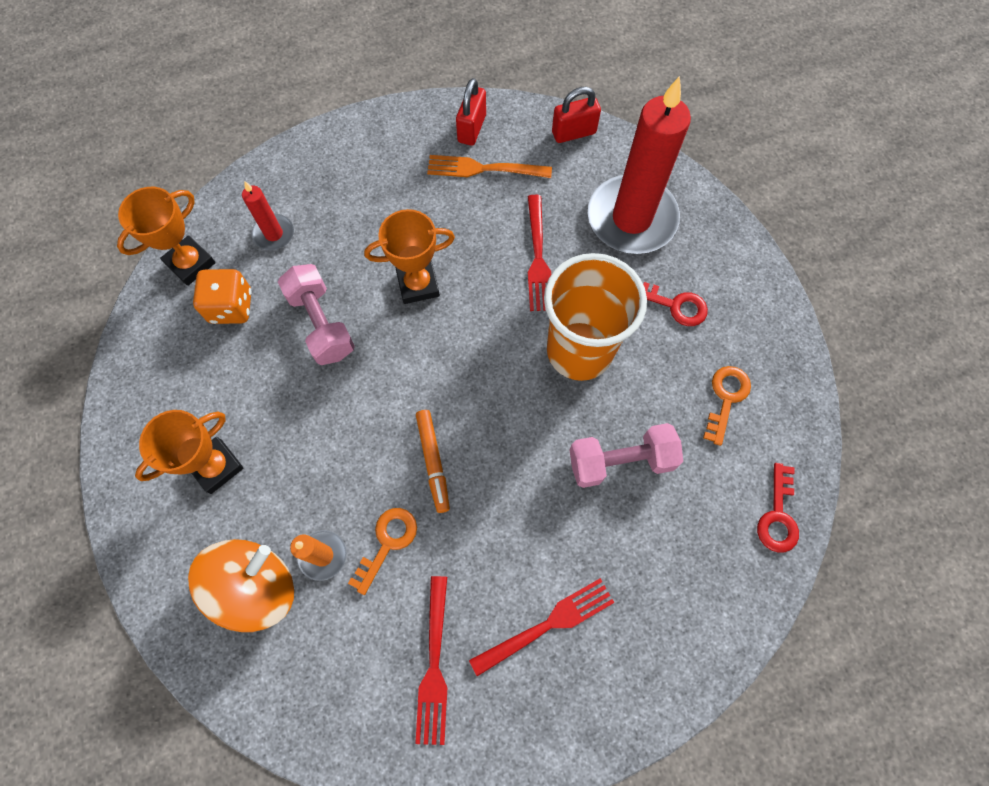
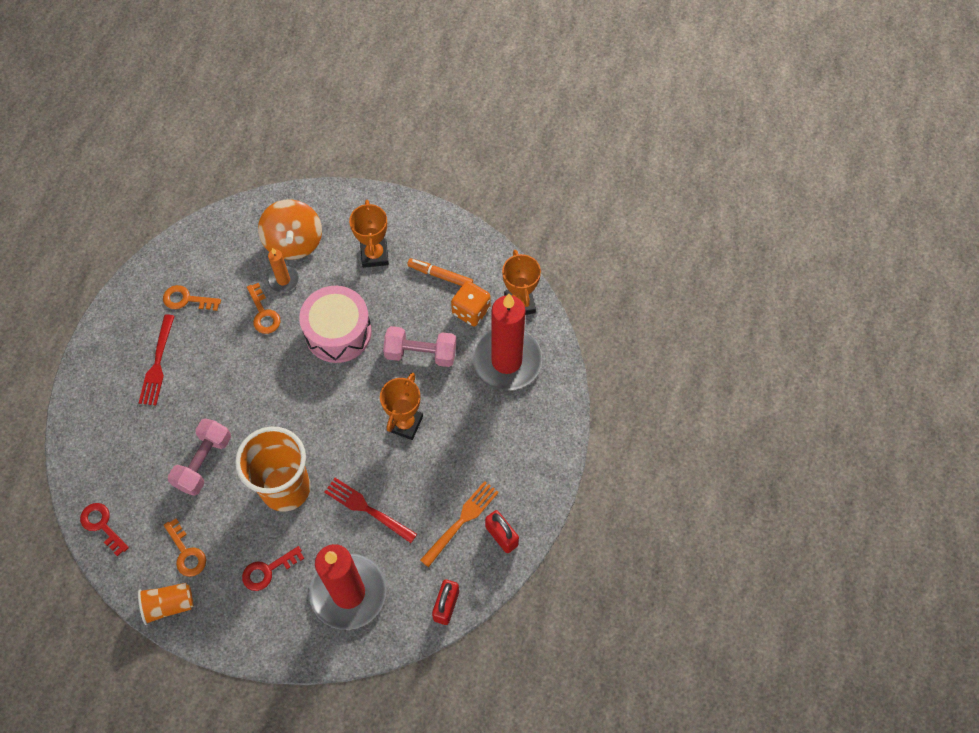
camera: 125 degrees right, 5 degrees down
(274, 234) = (506, 361): red candle -> red candle, size x2.19
(354, 432) = (338, 332): none -> pink drum
(433, 462) = (287, 362): orange marker -> orange marker (440, 275)
(434, 665) = (186, 299): red fork -> orange key
(787, 373) = (169, 605): none -> orange cup

